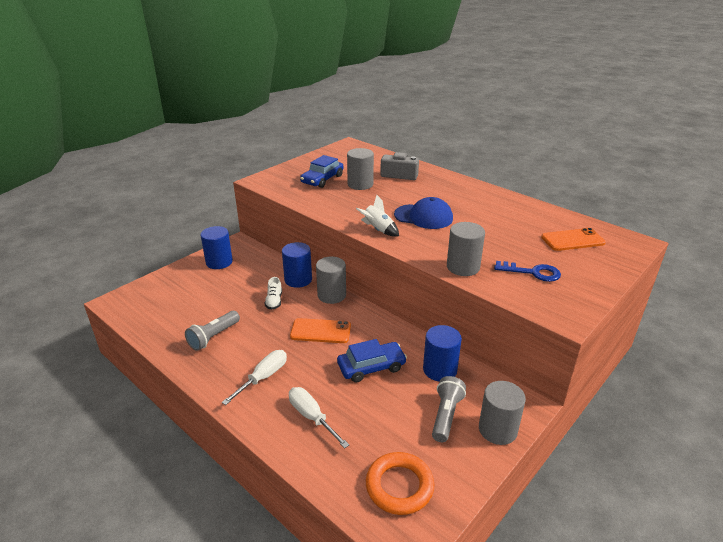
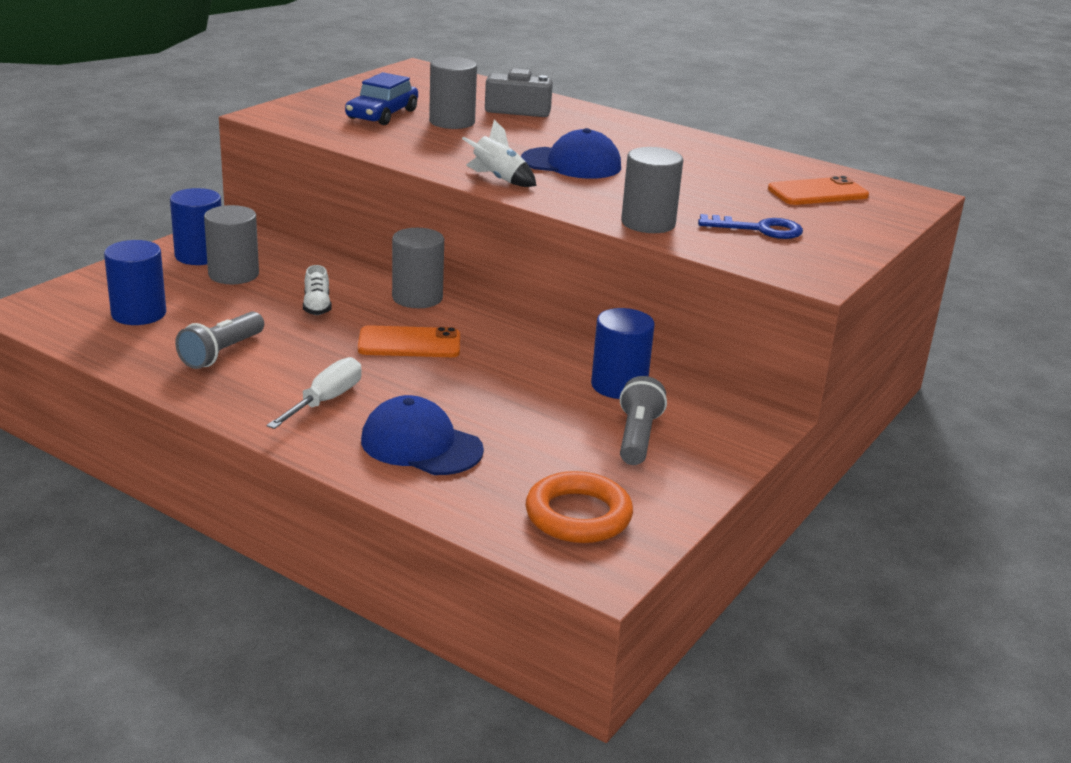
camera: 10 degrees left, 5 degrees down
(298, 280) = (352, 278): blue cylinder -> blue cylinder (139, 314)
(312, 417) = (421, 445): white screwdriver -> blue cap
(371, 367) = (506, 385): blue car -> none
(497, 429) = (720, 450): grey cylinder -> grey cylinder (233, 274)

